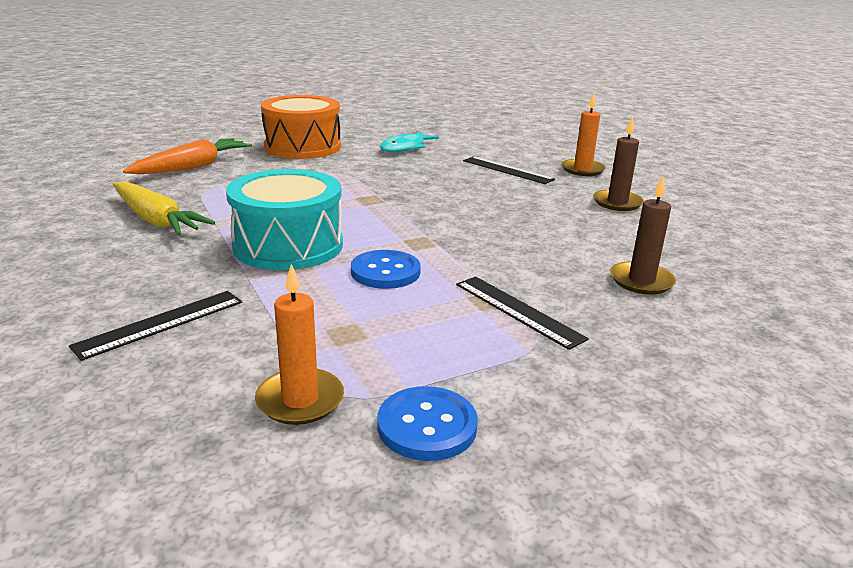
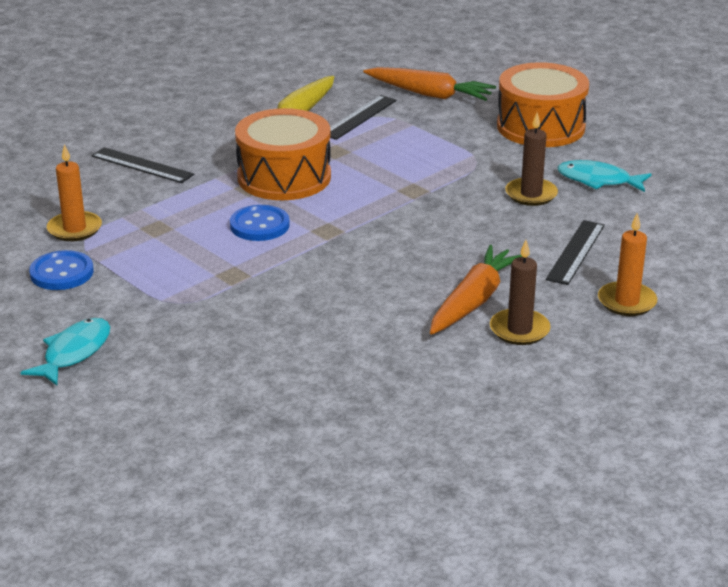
camera: 75 degrees right, 5 degrees up
(288, 245) = (284, 177): turquoise drum -> orange drum
(517, 311) = (221, 290): black ruler -> black ruler (359, 117)
(570, 209) = (473, 301): none -> orange carrot
(641, 281) = (310, 347): brown candle -> brown candle (531, 194)
(654, 436) = (74, 353): none -> turquoise fish

